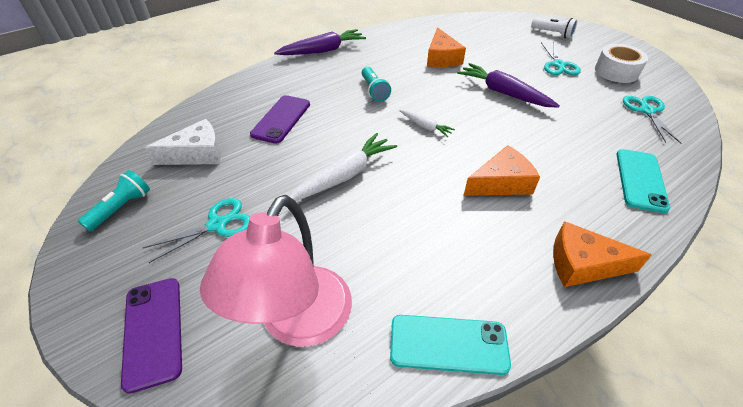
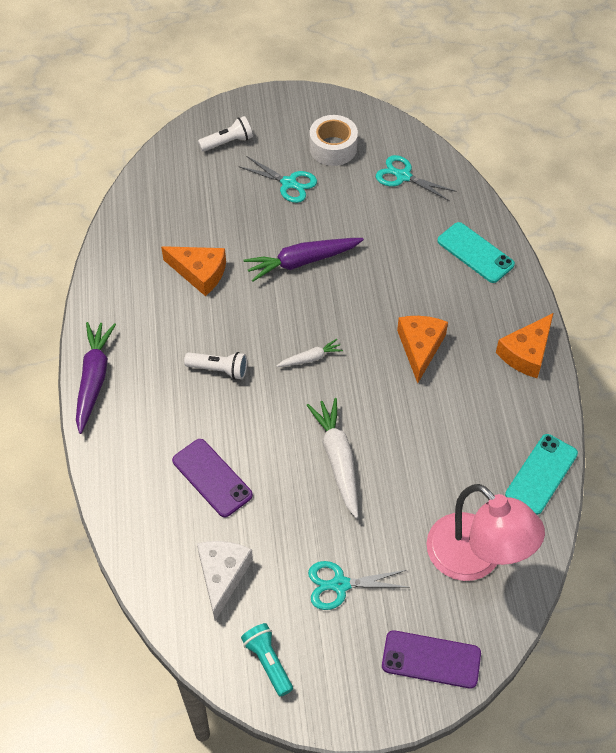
camera: 60 degrees left, 10 degrees up
(217, 224) = (340, 585): turquoise scissors -> turquoise scissors turned 90 degrees counterclockwise
(374, 91) = (219, 370): turquoise flashlight -> white flashlight

